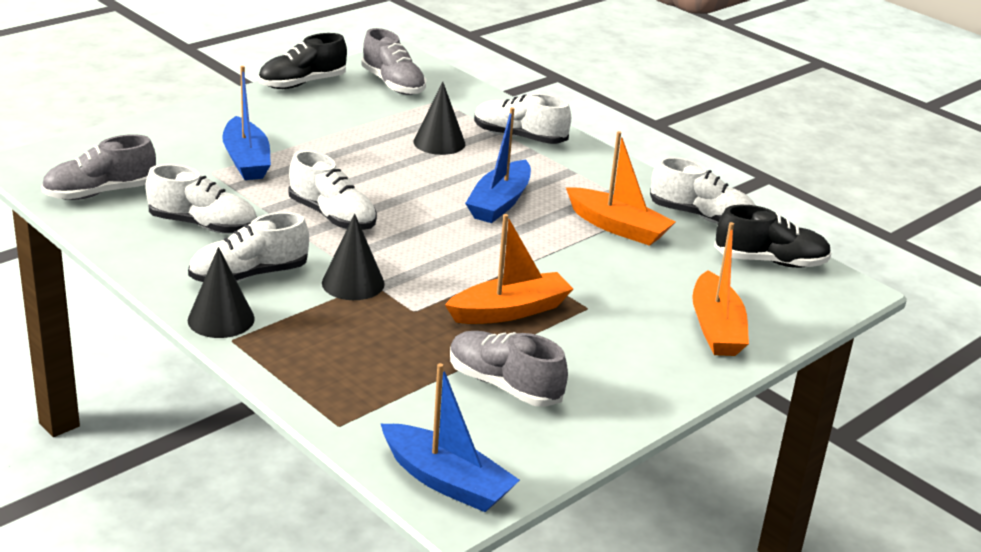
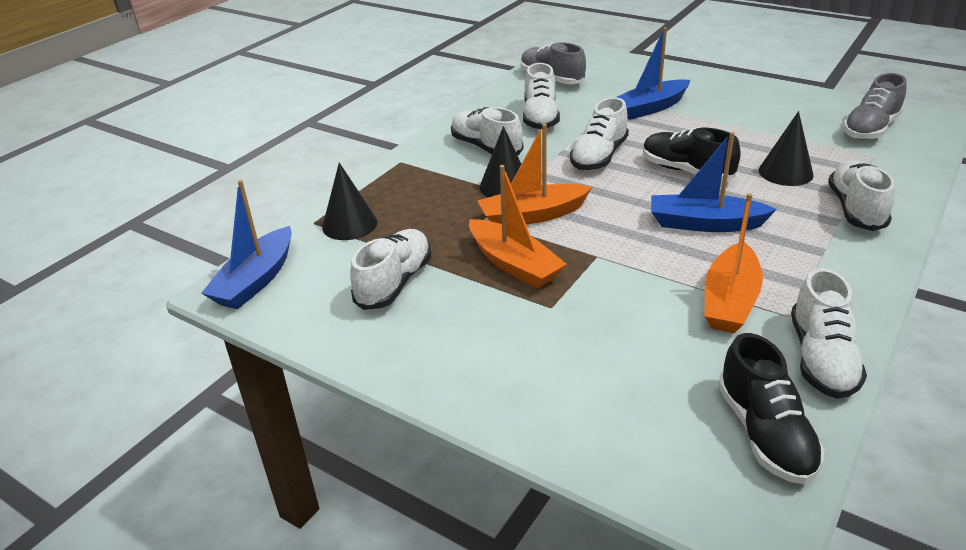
camera: 80 degrees right, 5 degrees up
(221, 319) = (423, 152): black cone -> black cone (349, 224)
(302, 83) = (809, 96): black shoe -> black shoe (686, 171)
(504, 385) = (394, 283): grey shoe -> white shoe
(716, 328) = (570, 402): orange boat -> orange boat (532, 216)

